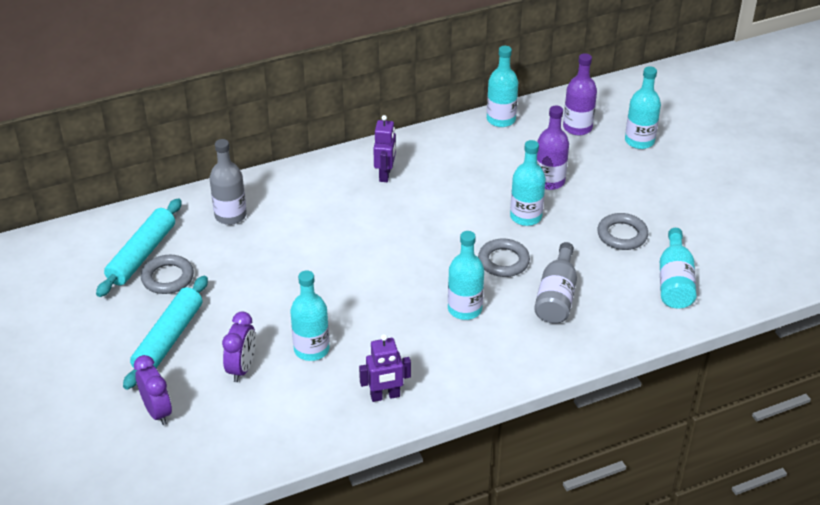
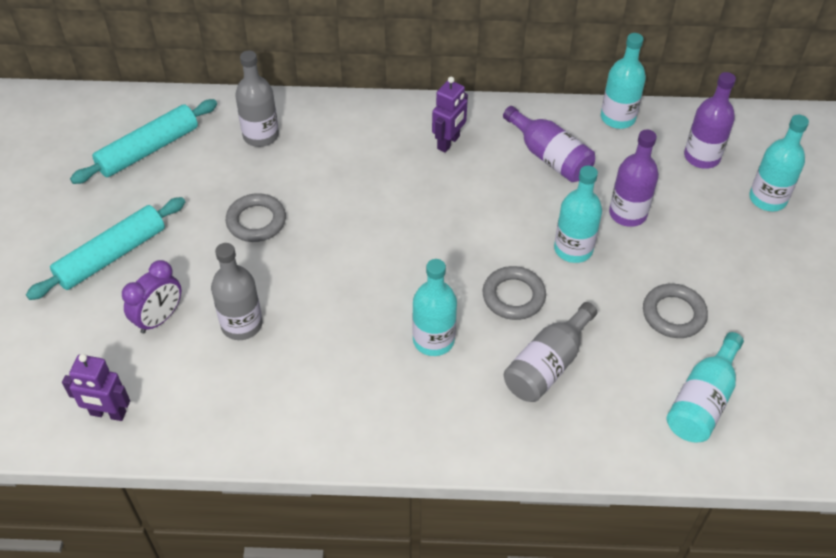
camera: 25 degrees right, 10 degrees up
(157, 411) = (48, 335): purple clock -> none
(167, 278) = (155, 185): grey ring -> grey ring (256, 221)
(311, 349) = (242, 324): turquoise bottle -> grey bottle
(385, 396) = (281, 414): purple robot -> purple robot (108, 413)
(468, 161) = (549, 157): none -> purple bottle

